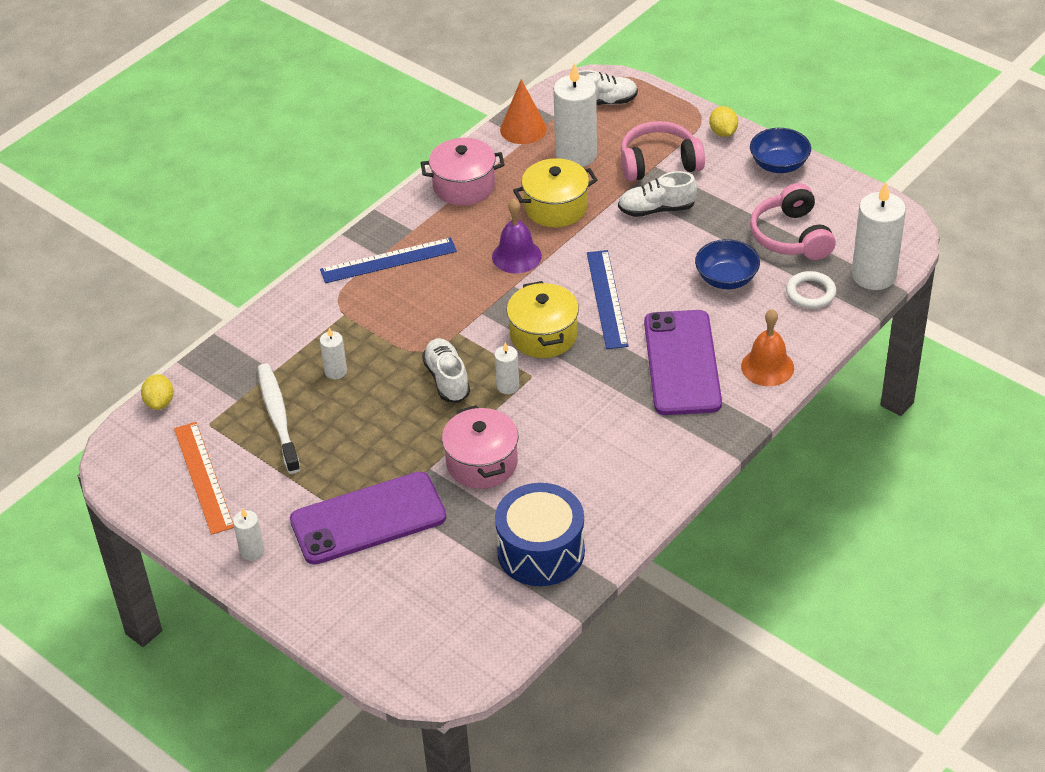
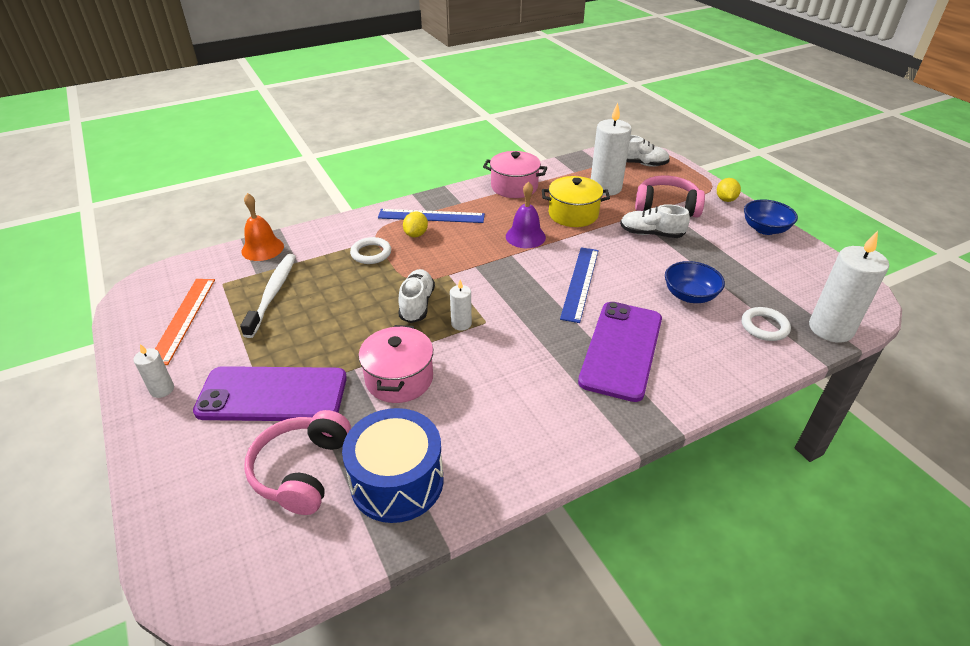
camera: 20 degrees right, 5 degrees down
(160, 402) = (204, 260): yellow lemon -> yellow lemon (416, 234)
(335, 371) = (339, 275): white candle -> none
(352, 333) = (371, 253): none -> white ring
(523, 129) = (575, 166): orange cone -> none
(543, 335) = (513, 295): yellow pot -> none
(767, 367) = (701, 377): orange bell -> orange bell (262, 248)
(791, 236) = (760, 279): pink headphones -> pink headphones (302, 470)

